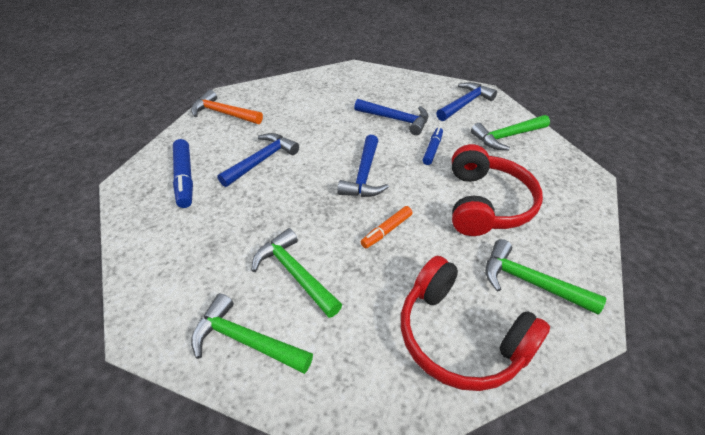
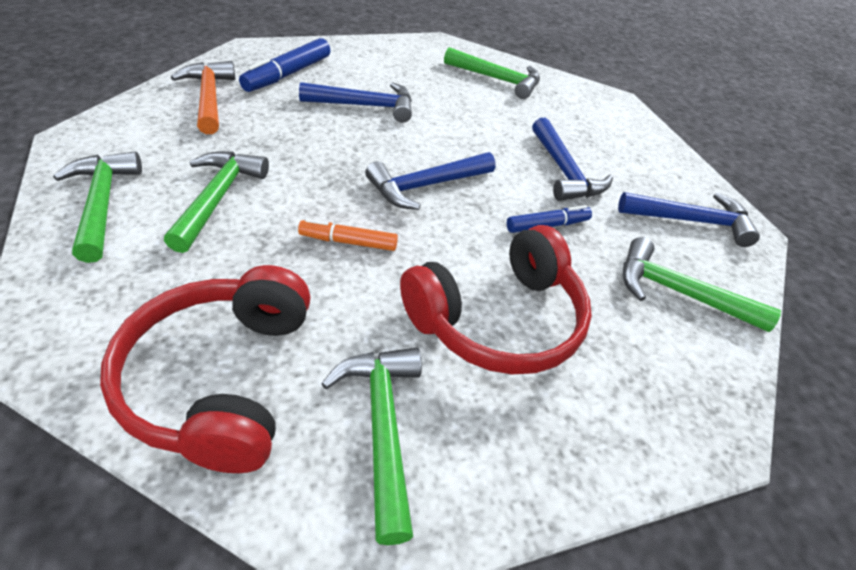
camera: 45 degrees right, 0 degrees up
(224, 113) = (409, 54): orange hammer -> orange hammer (209, 98)
(291, 95) = (497, 79): none -> green hammer

